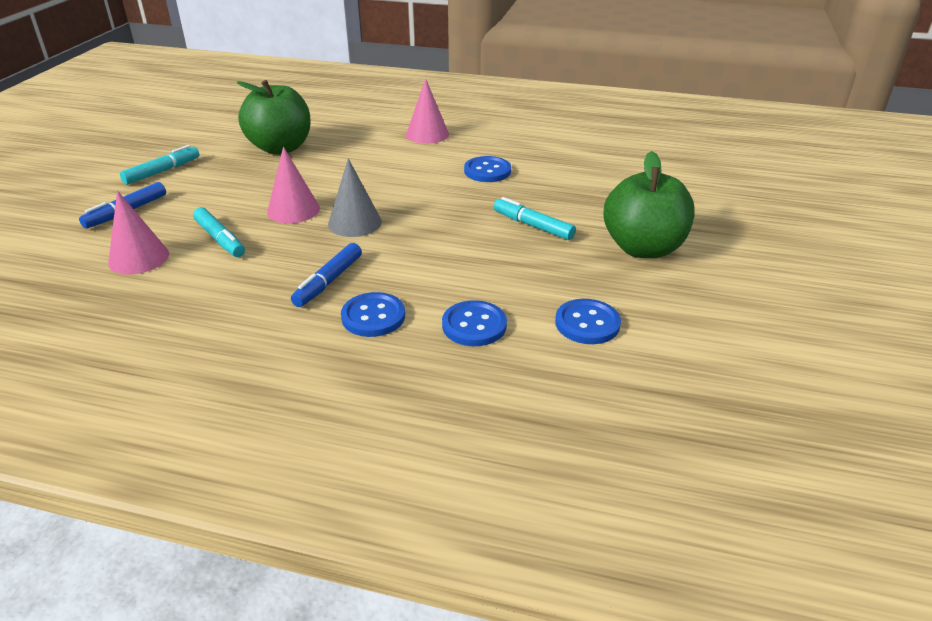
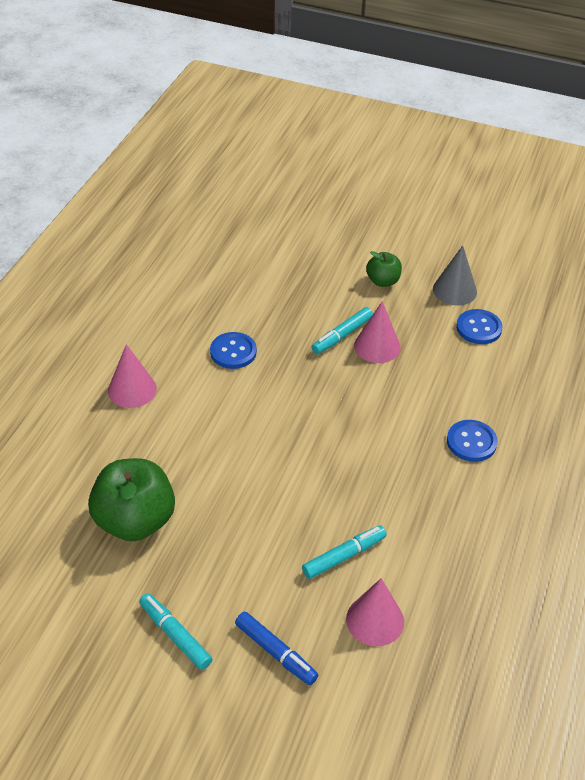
camera: 85 degrees left, 10 degrees up
(293, 210) = (292, 501): pink cone -> pink cone (377, 346)
(328, 281) = (422, 470): blue marker -> none
(355, 223) = (323, 453): grey cone -> grey cone (454, 290)
(474, 325) = (482, 386): blue button -> none
(643, 248) = (383, 281): green apple -> green apple, size x0.53

